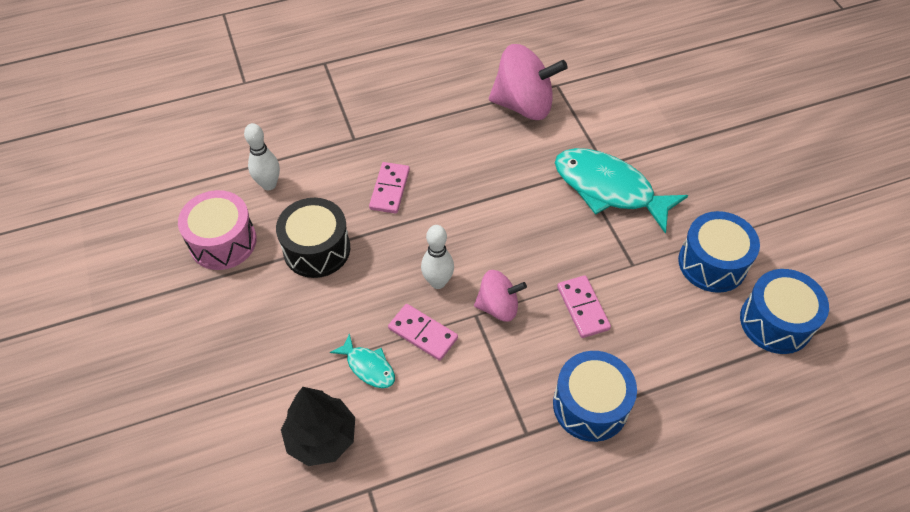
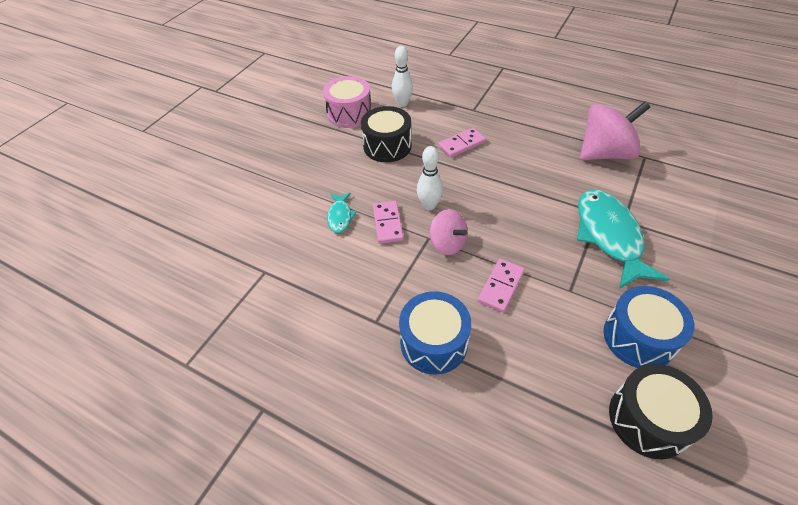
camera: 50 degrees right, 5 degrees down
(322, 438) = (277, 229): black tree -> none
(523, 105) = (604, 153): pink spinning top -> pink spinning top turned 75 degrees counterclockwise
(775, 322) = (648, 419): blue drum -> black drum

